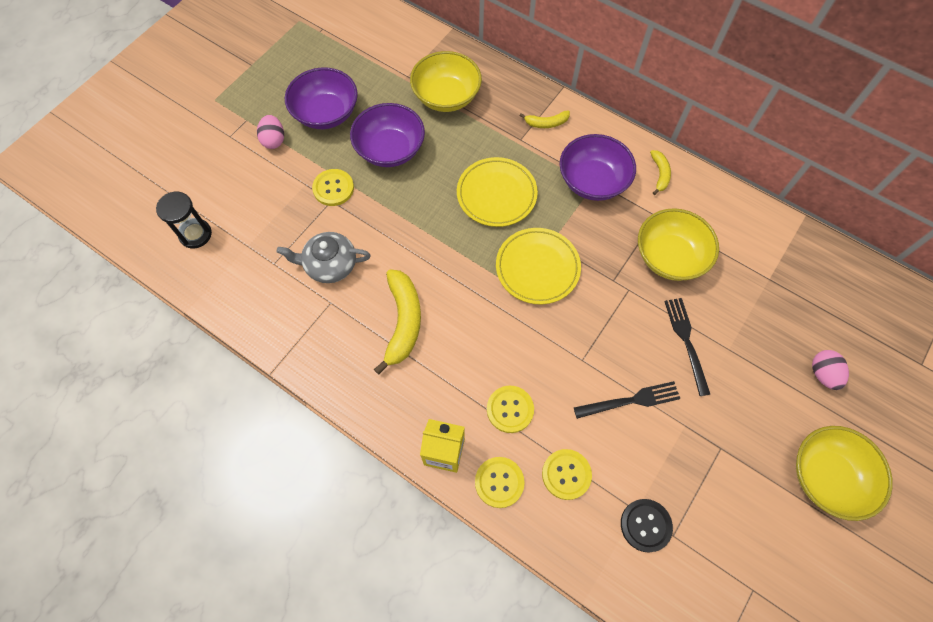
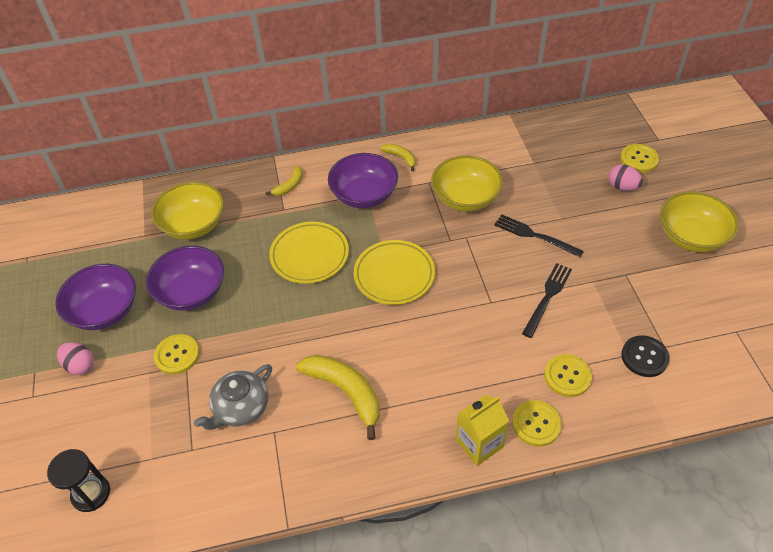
camera: 45 degrees left, 15 degrees down
(510, 409) = (486, 374): yellow button -> yellow button (639, 159)

